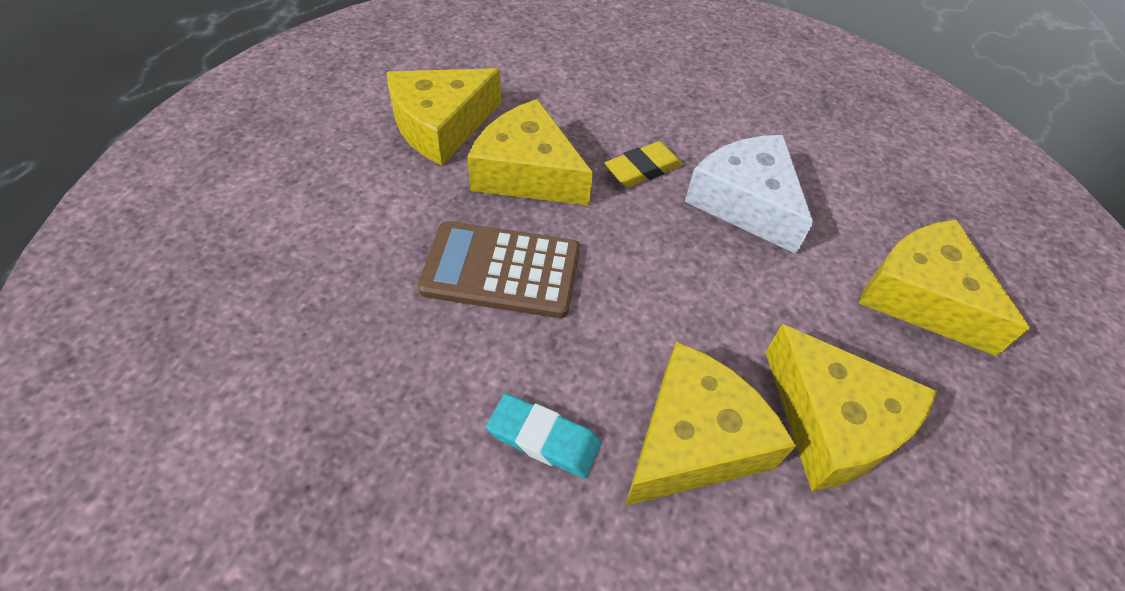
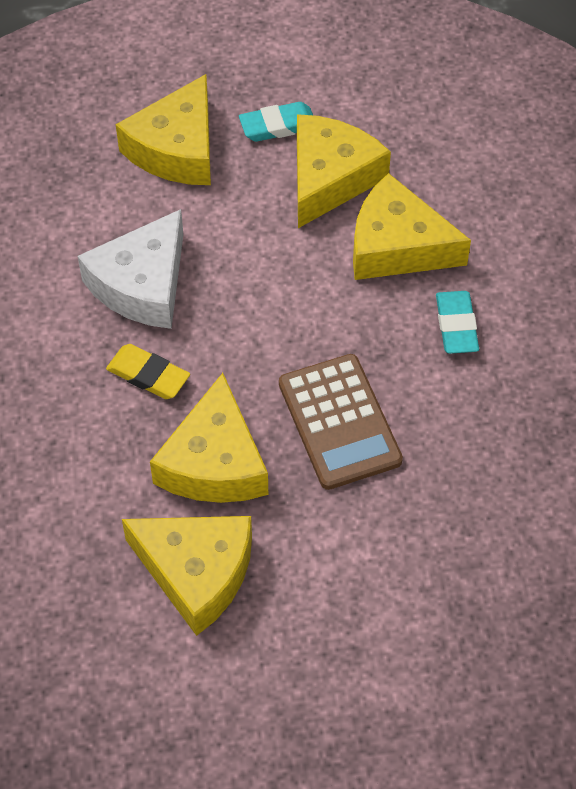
camera: 115 degrees left, 5 degrees up
(939, 408) = (278, 126): none -> turquoise eraser

